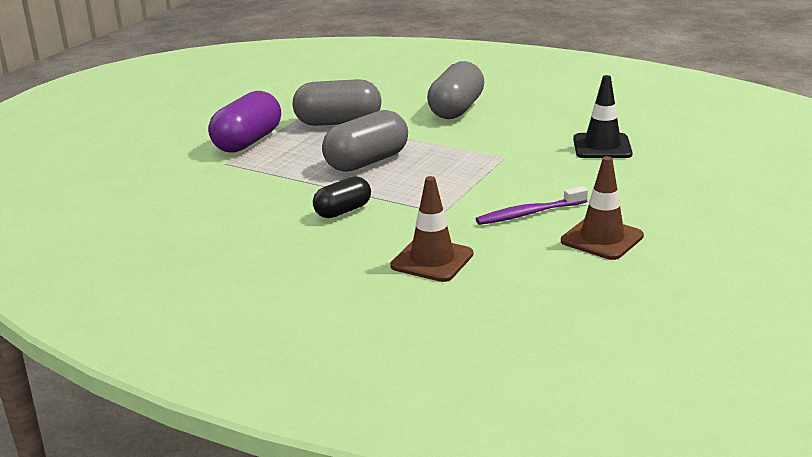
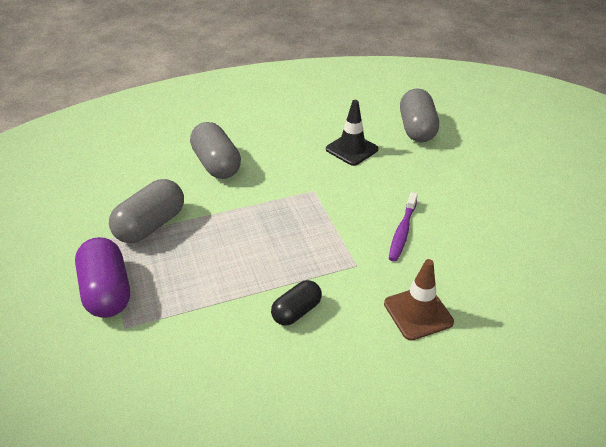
camera: 50 degrees left, 15 degrees up
(343, 211) = (296, 311): black capsule -> black capsule turned 45 degrees clockwise
(366, 162) = (236, 252): grey capsule -> grey capsule (416, 129)
(602, 239) = (465, 225): brown traffic cone -> none

